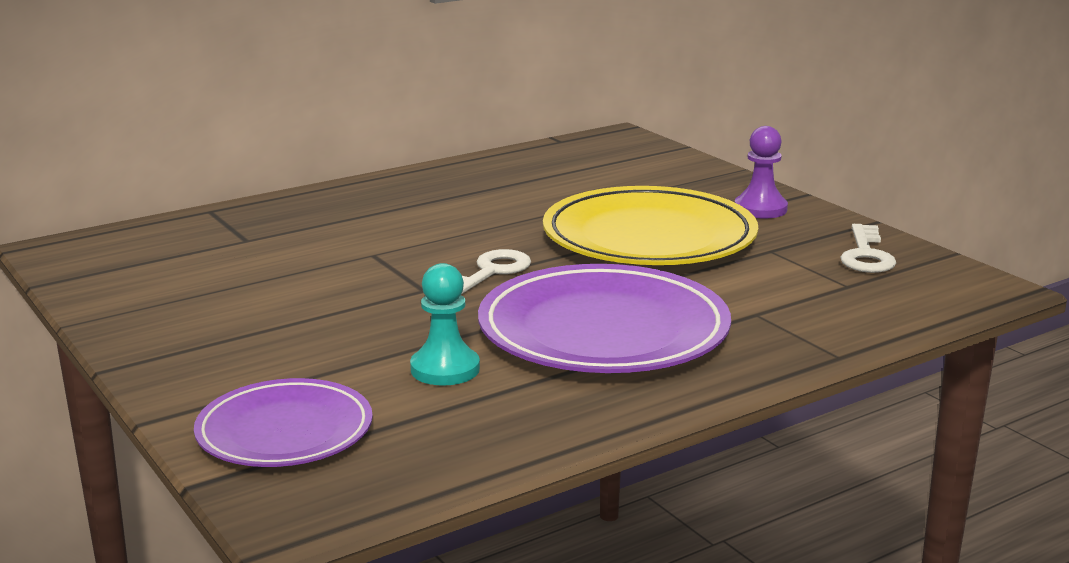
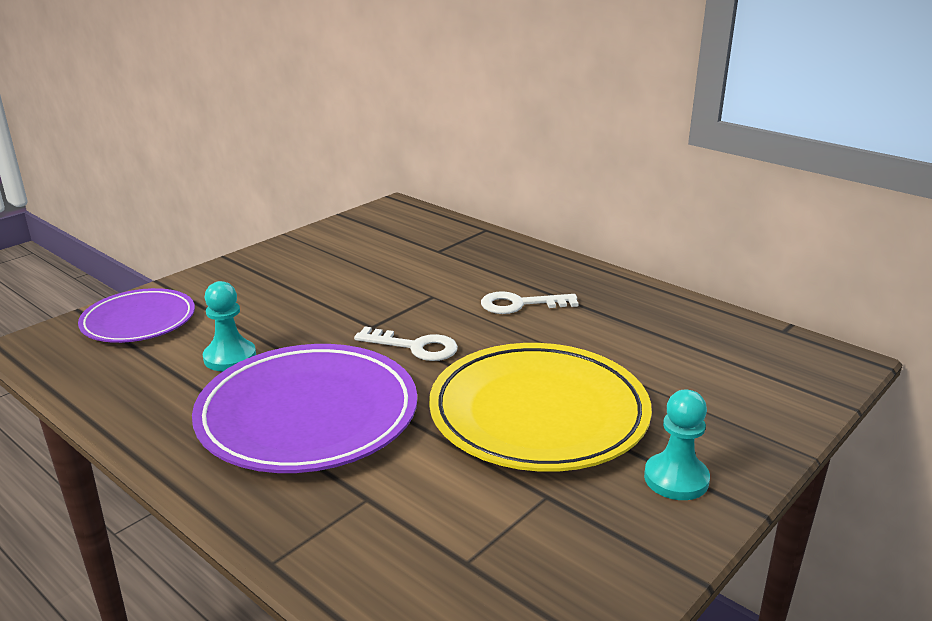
camera: 75 degrees right, 5 degrees up
(760, 209) = (676, 479): purple pawn -> turquoise pawn
(866, 255) = (571, 575): white key -> white key (520, 304)

